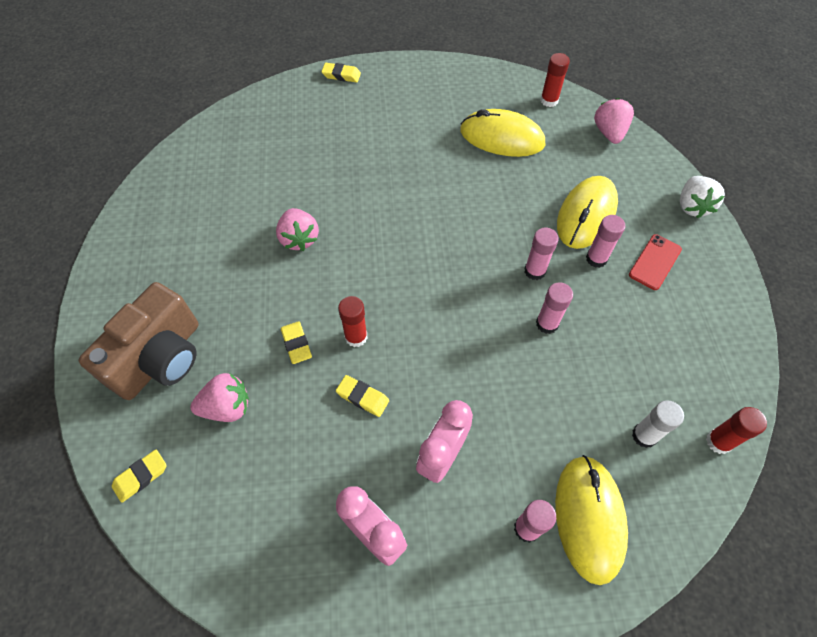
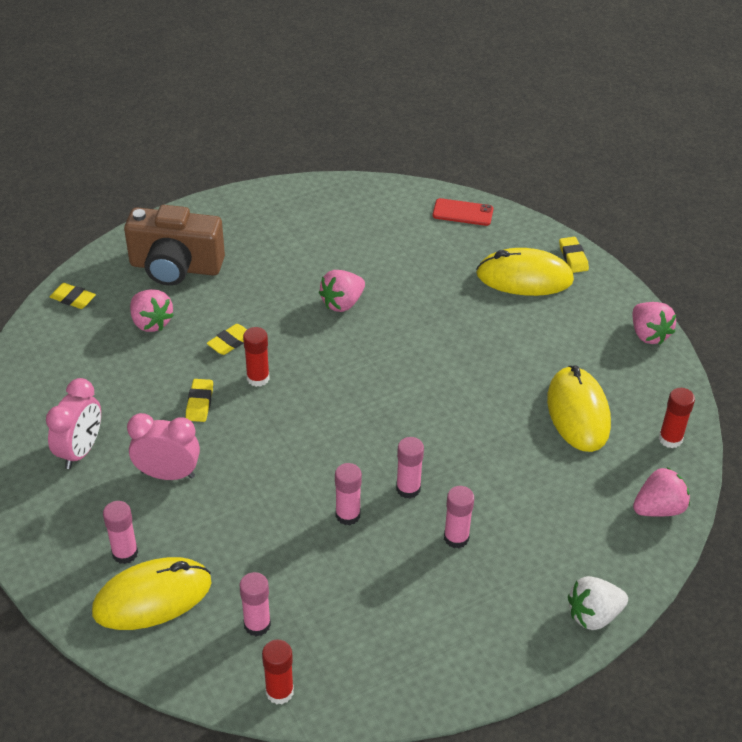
camera: 65 degrees right, 15 degrees down
(445, 69) = (648, 334): none -> pink strawberry
(586, 215) = (513, 515): yellow mouse -> yellow mouse (524, 278)
(644, 435) = (257, 624): white glue stick -> pink glue stick
(655, 262) = (483, 593): red phone -> red phone (462, 212)

